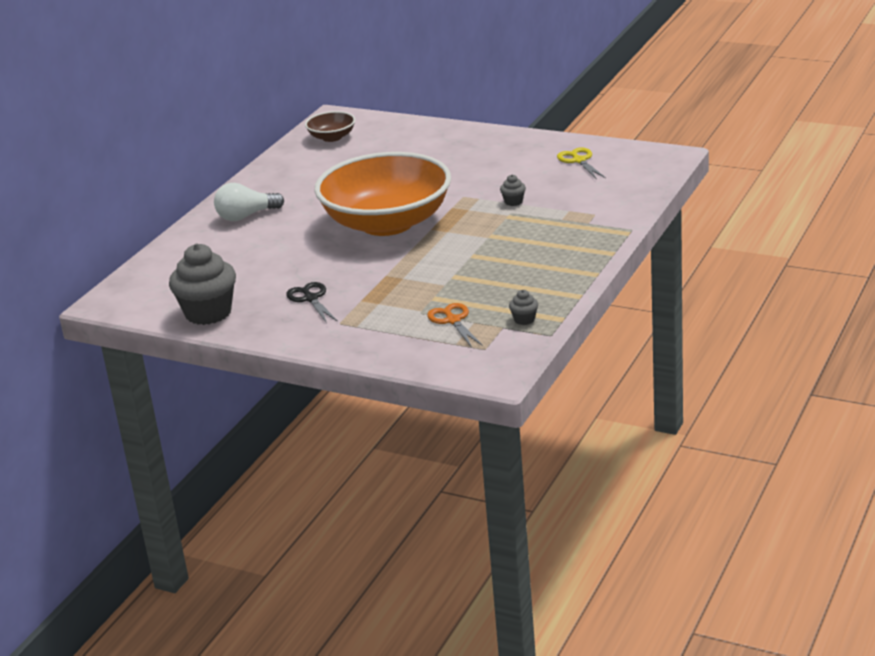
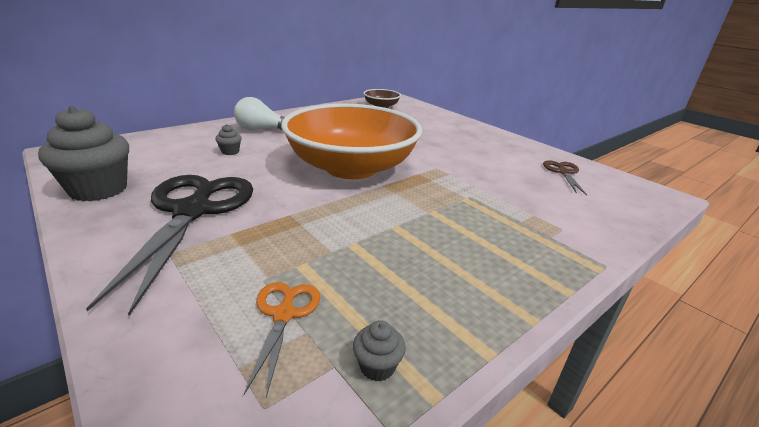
camera: 20 degrees right, 0 degrees up
(311, 298) = (193, 211): black scissors -> black scissors, size x2.15
(513, 202) = (479, 187): grey cupcake -> grey cupcake (230, 152)
(579, 160) = (563, 172): yellow scissors -> brown scissors

